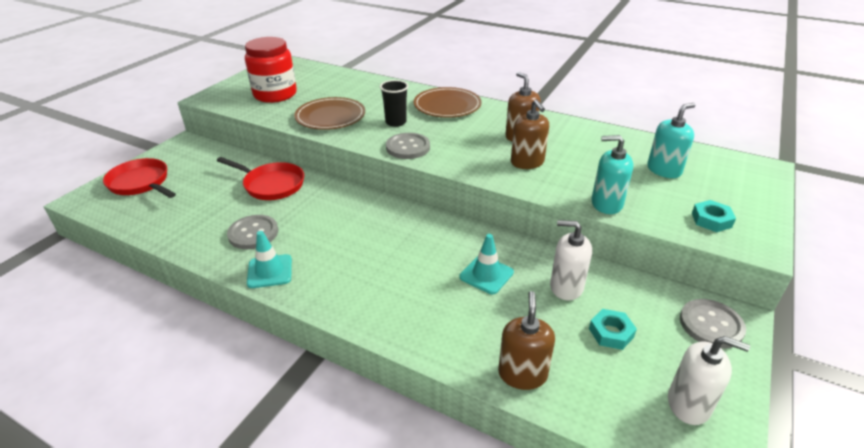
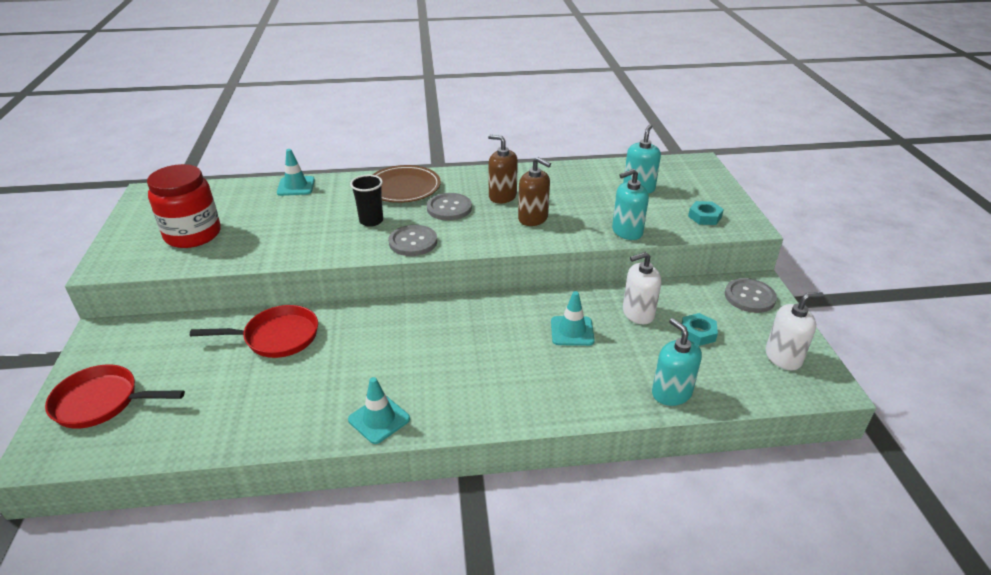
camera: 35 degrees left, 0 degrees up
(253, 233) = (317, 393): grey button -> grey button (449, 208)
(330, 117) = (293, 238): brown plate -> none
(373, 83) = (296, 186): none -> turquoise traffic cone
(522, 374) = (671, 393): brown soap dispenser -> turquoise soap dispenser

